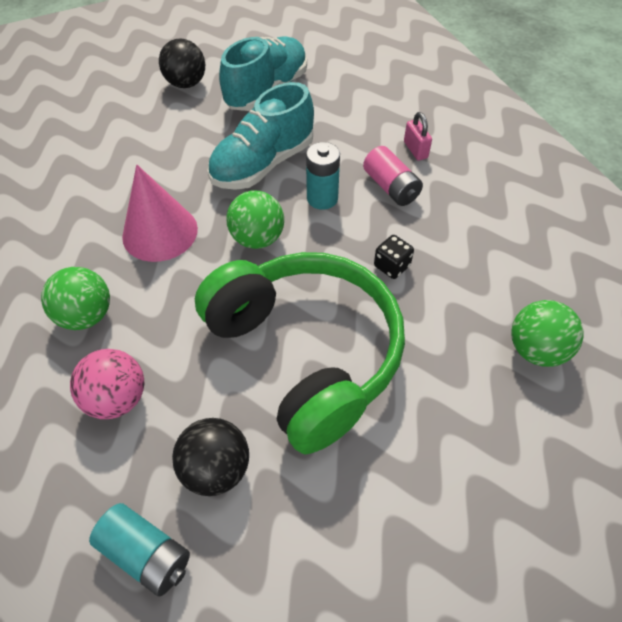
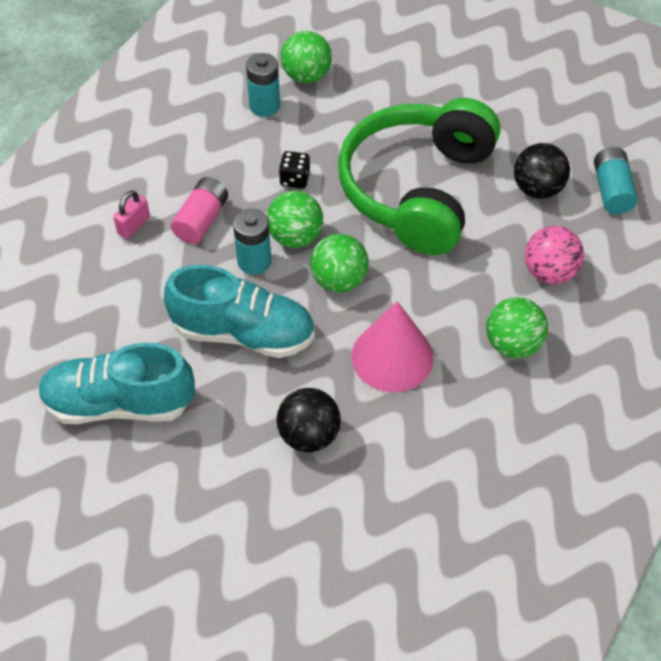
camera: 125 degrees left, 0 degrees up
(186, 84) = (160, 498): black ball -> black ball (309, 435)
(325, 234) = (295, 237): none -> green ball
(507, 291) = (264, 106): none -> turquoise battery

